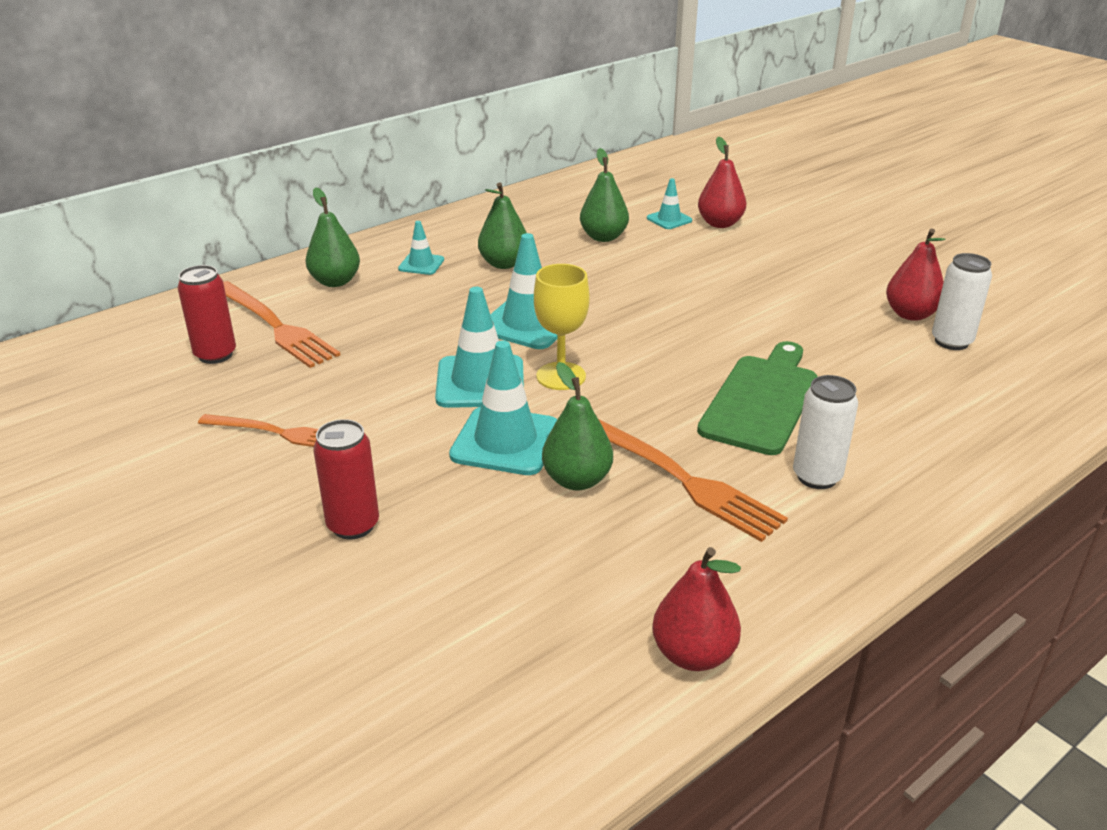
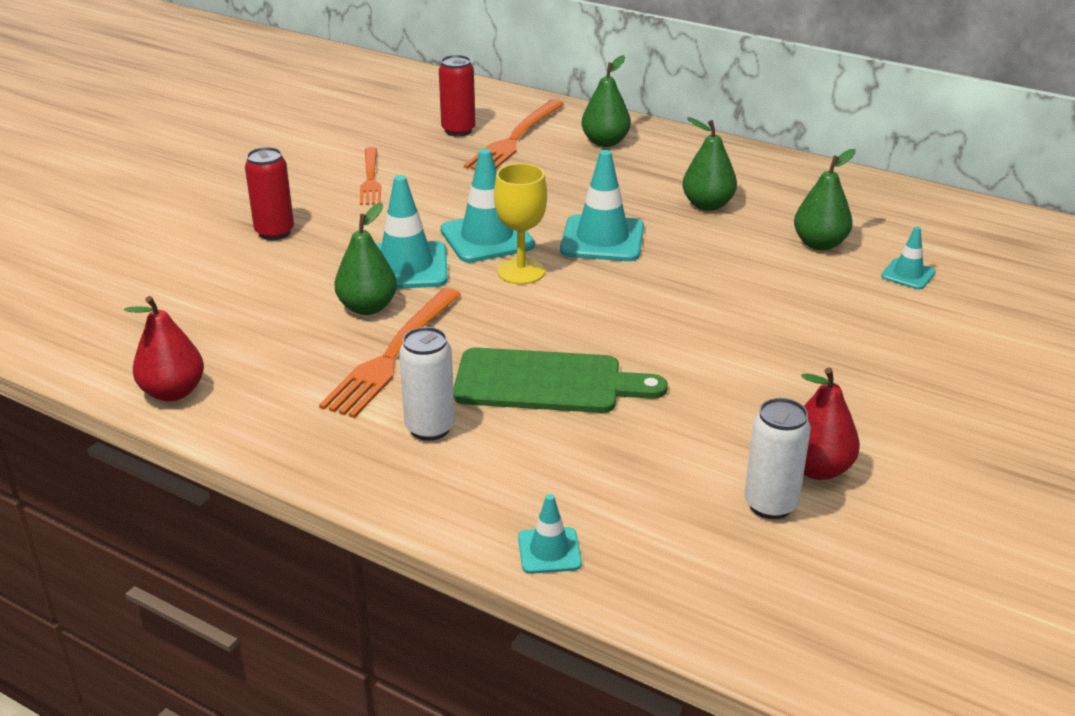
camera: 70 degrees right, 0 degrees up
(421, 264) = (669, 169): turquoise traffic cone -> turquoise traffic cone (549, 551)
(720, 223) = (933, 308): red pear -> none

